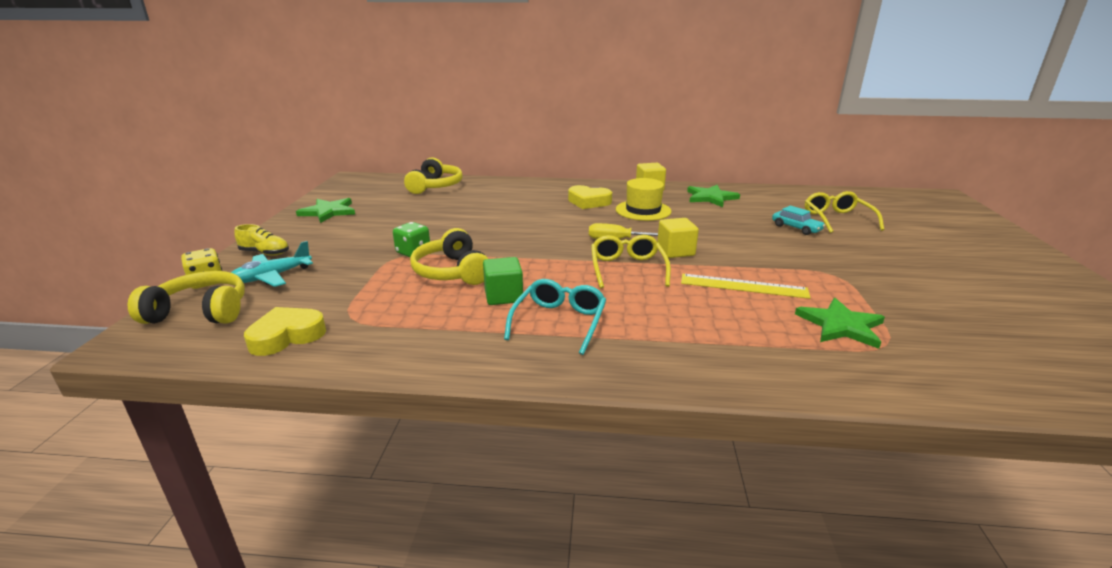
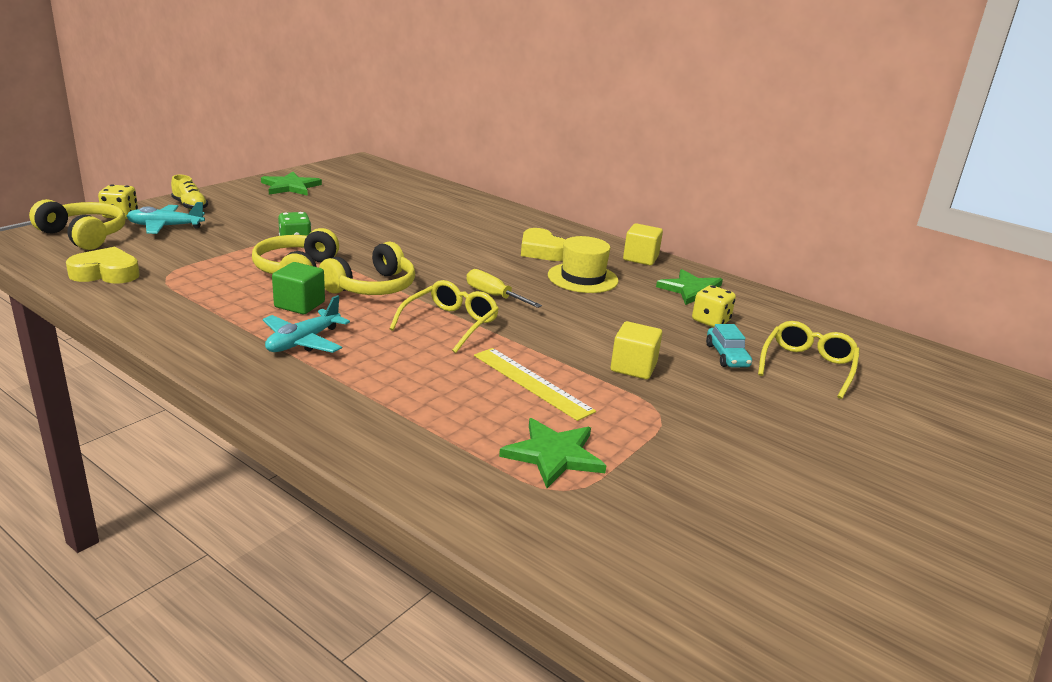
camera: 30 degrees right, 0 degrees up
(435, 186) = (420, 190): yellow headphones -> yellow headphones (372, 287)
(559, 322) = (303, 342): turquoise glasses -> turquoise plane
(675, 251) = (532, 327): yellow cube -> yellow cube (633, 367)
(751, 211) = (710, 321): none -> yellow dice

